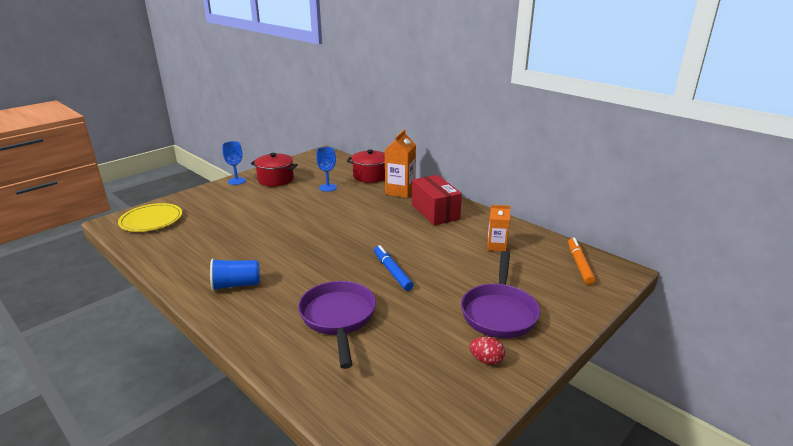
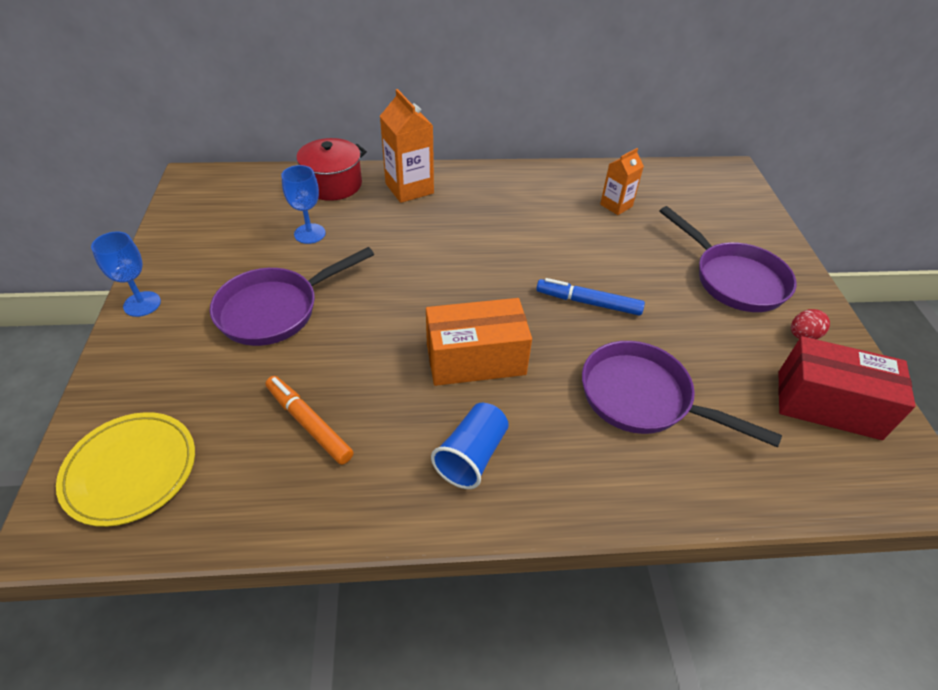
camera: 50 degrees left, 20 degrees up
(269, 204) = (275, 310): none -> purple pan
(276, 179) = (205, 264): red pot -> none
(301, 259) = (475, 359): none -> orange box
(435, 212) = (494, 196): red box -> red box (828, 404)
(579, 264) = (700, 184): orange marker -> orange marker (309, 423)

